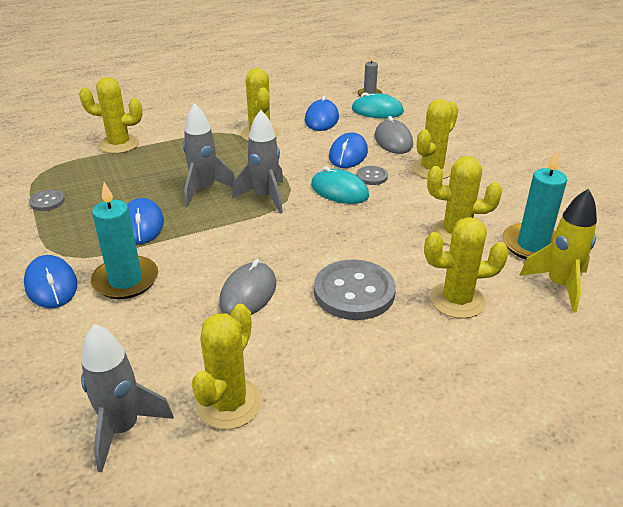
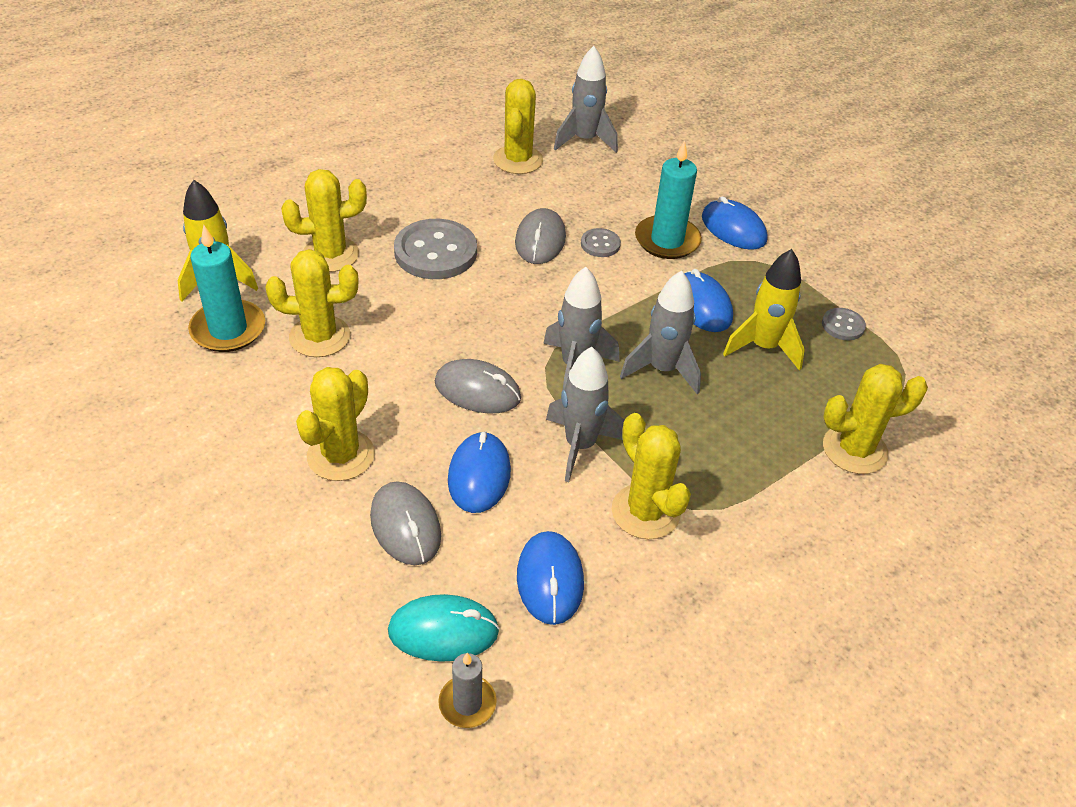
camera: 165 degrees right, 10 degrees up
(121, 195) = (763, 347): none -> yellow rocket
(282, 160) = (580, 446): none -> grey rocket
(339, 191) = (477, 390): turquoise mouse -> grey mouse
(372, 176) = (434, 426): grey button -> grey button (600, 244)

